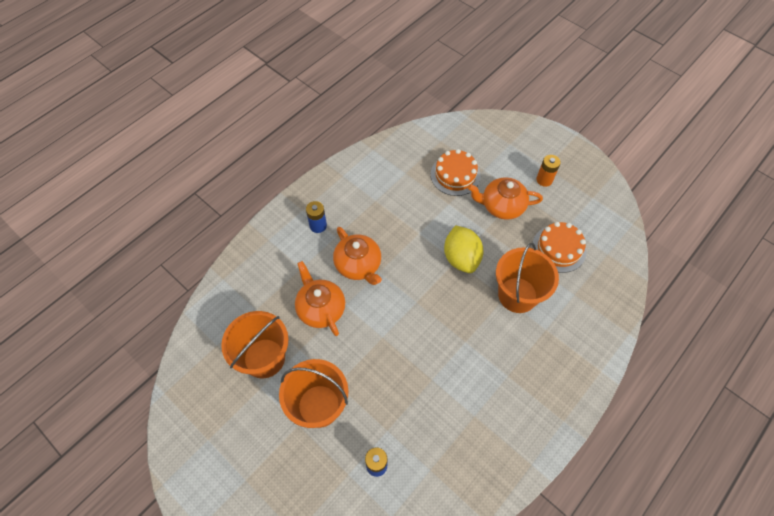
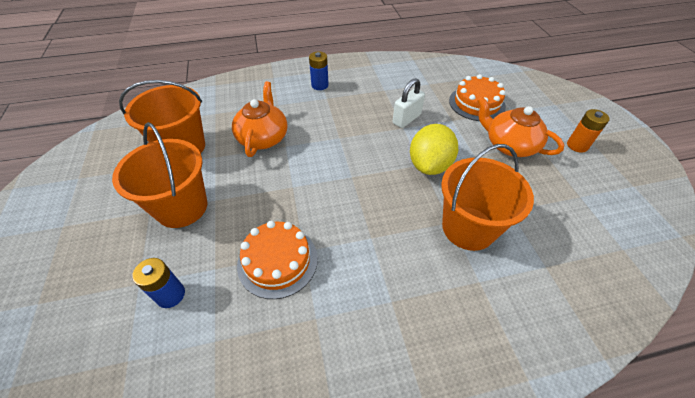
camera: 35 degrees right, 10 degrees down
(358, 265) = (326, 124): orange teapot -> none
(415, 222) = (406, 119): none -> white padlock
(559, 248) = (554, 211): orange cake -> orange cake (277, 261)

